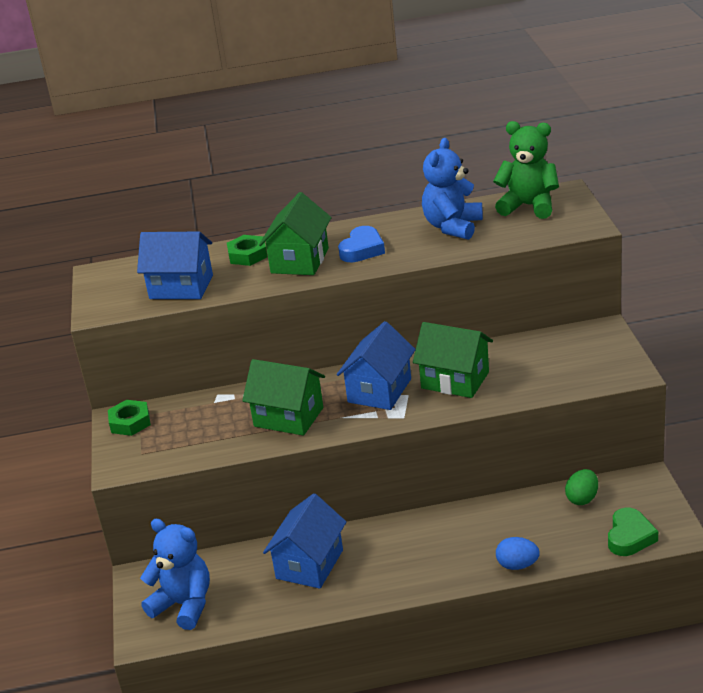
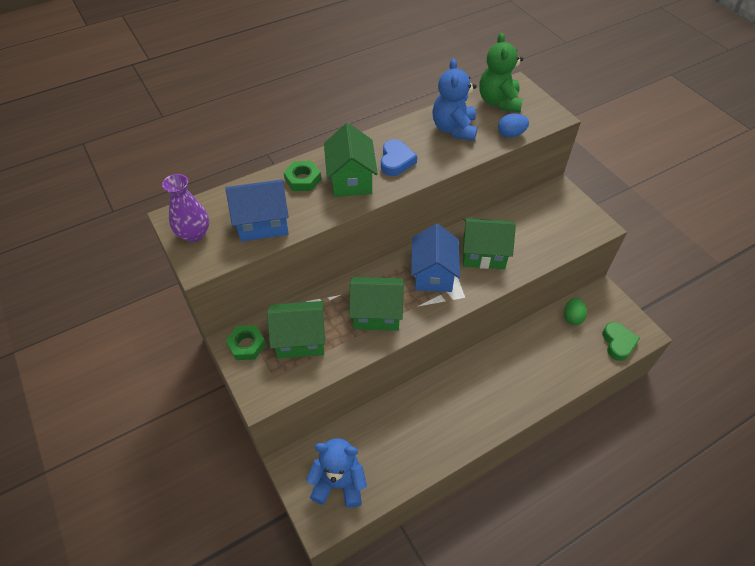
camera: 25 degrees left, 20 degrees up
(107, 287) = (194, 234): none -> purple vase
(189, 426) = (300, 339): none -> green house
(309, 564) = (416, 419): blue house -> none
(517, 565) = (559, 385): blue egg -> blue egg (511, 134)
(528, 206) = (499, 102): green teddy bear -> green teddy bear turned 90 degrees counterclockwise

